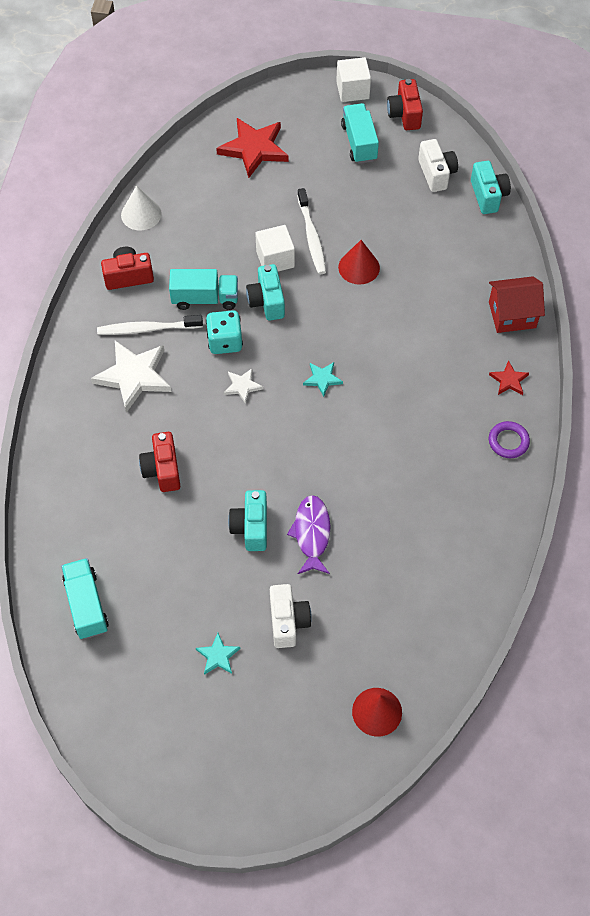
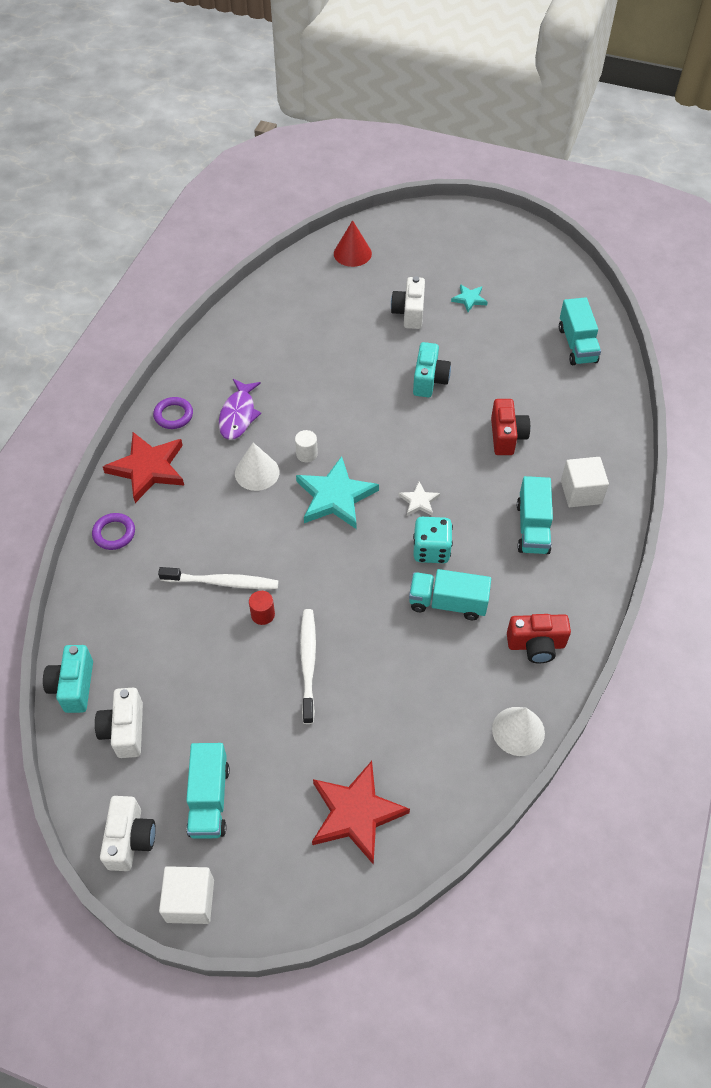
camera: 170 degrees left, 5 degrees down
(133, 376) = (532, 527): white star -> turquoise truck
(147, 329) = (516, 577): white toothbrush -> white toothbrush (222, 582)
(267, 301) = (377, 589): turquoise camera -> none
(275, 259) = (358, 640): white cube -> white cube (581, 492)
(311, 533) = (376, 368): purple fish -> purple fish (238, 415)
(322, 379) = (335, 496): turquoise star -> turquoise star, size x2.02
(359, 267) = (263, 614): red cone -> red cylinder
(361, 419) = (306, 454): none -> white cylinder
(403, 392) = (257, 472): none -> white cone
(404, 114) = (130, 839): red camera -> white camera
(509, 380) = (148, 468): red star -> red star, size x2.02
(512, 315) = (114, 533): red house -> purple ring

